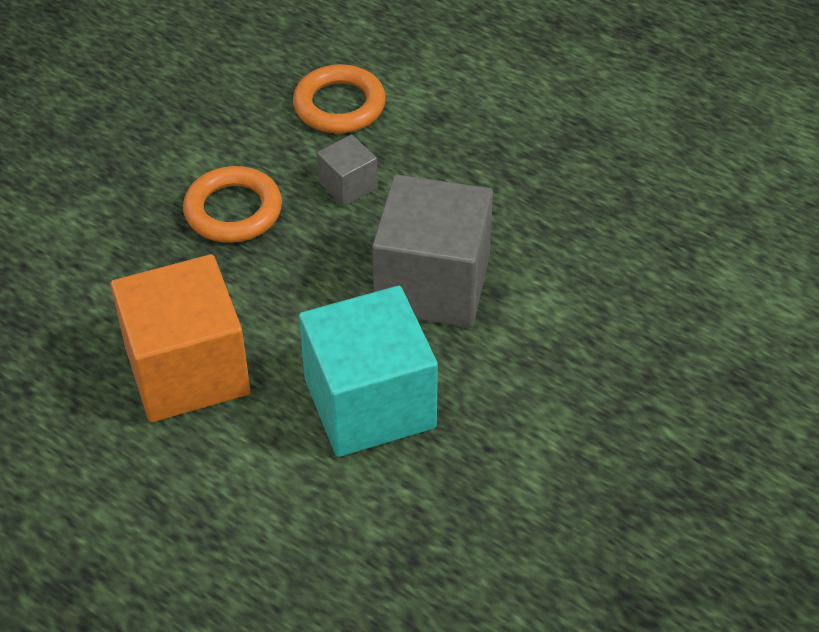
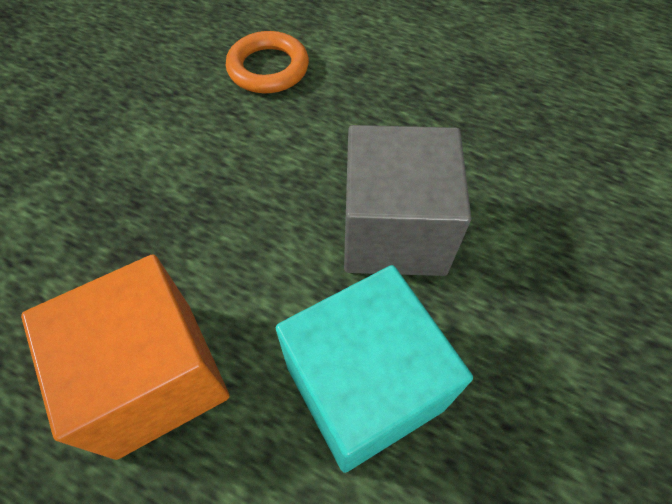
camera: 10 degrees left, 10 degrees up
(233, 210) = (184, 180): orange ring -> none
(348, 185) = (290, 141): grey cube -> none

